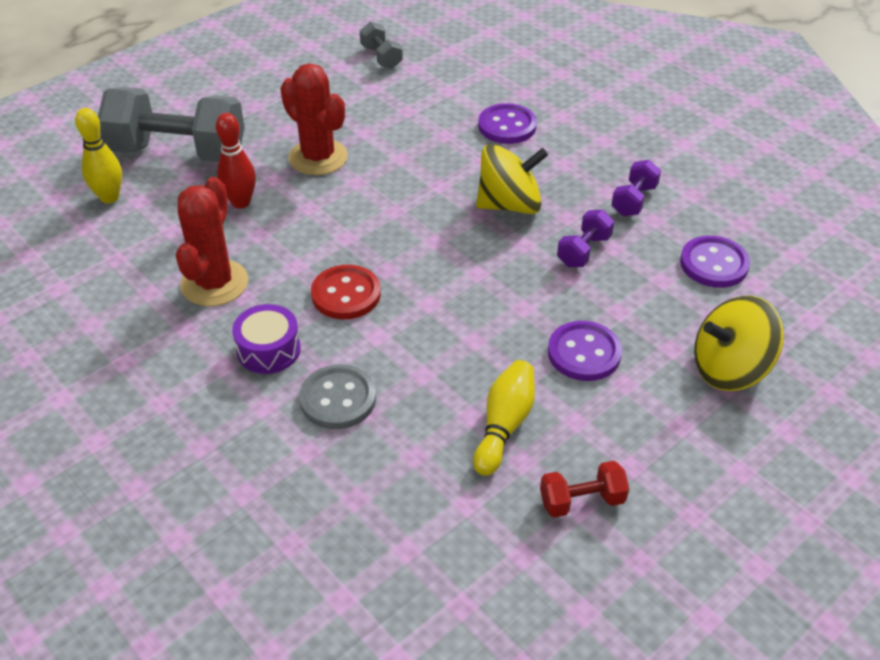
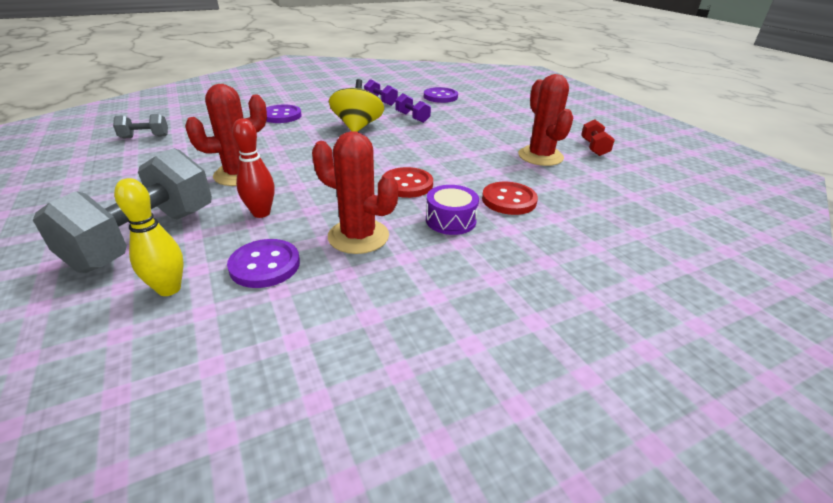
camera: 75 degrees left, 10 degrees down
(338, 399) = (509, 200): grey button -> red button
(504, 425) = (540, 156): yellow bowling pin -> red cactus
(584, 353) = (491, 130): purple button -> purple button (265, 265)
(729, 369) = (512, 107): yellow spinning top -> none

